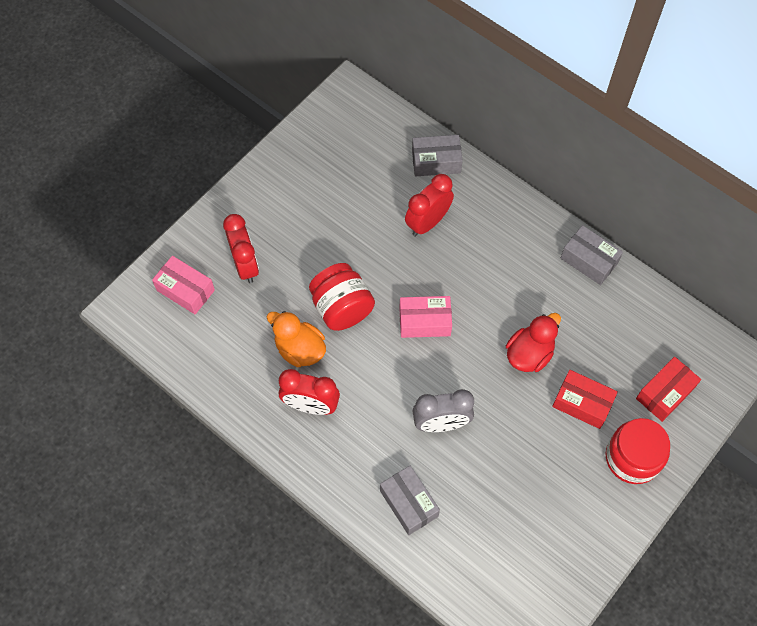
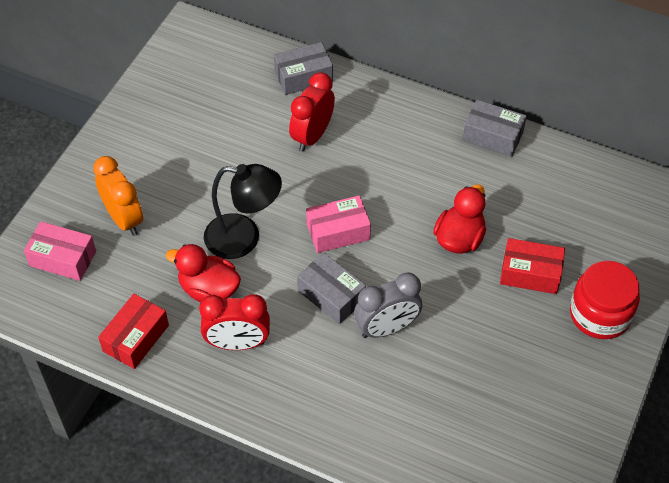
camera: 15 degrees left, 10 degrees down
(245, 265) = (124, 219): red clock -> orange clock
(300, 349) = (209, 289): orange duck -> red duck
(342, 308) = (244, 238): red jar -> black lamp
(409, 503) = (376, 417): grey box -> grey box (331, 295)
(665, 393) = (612, 244): red box -> red box (136, 338)

